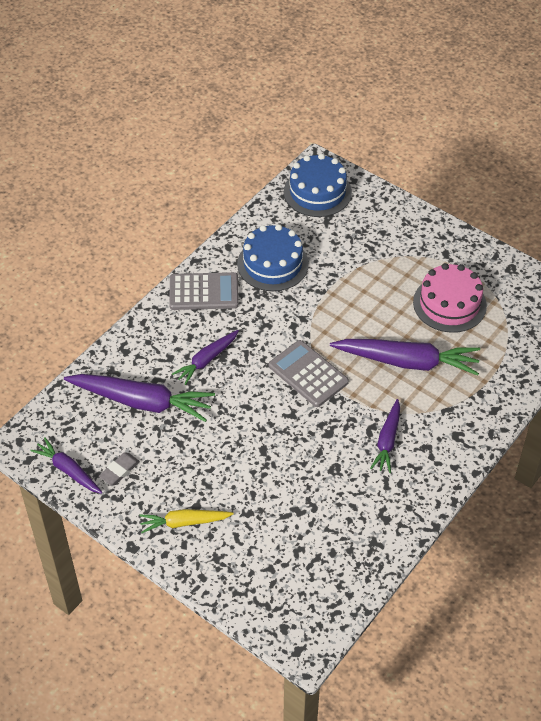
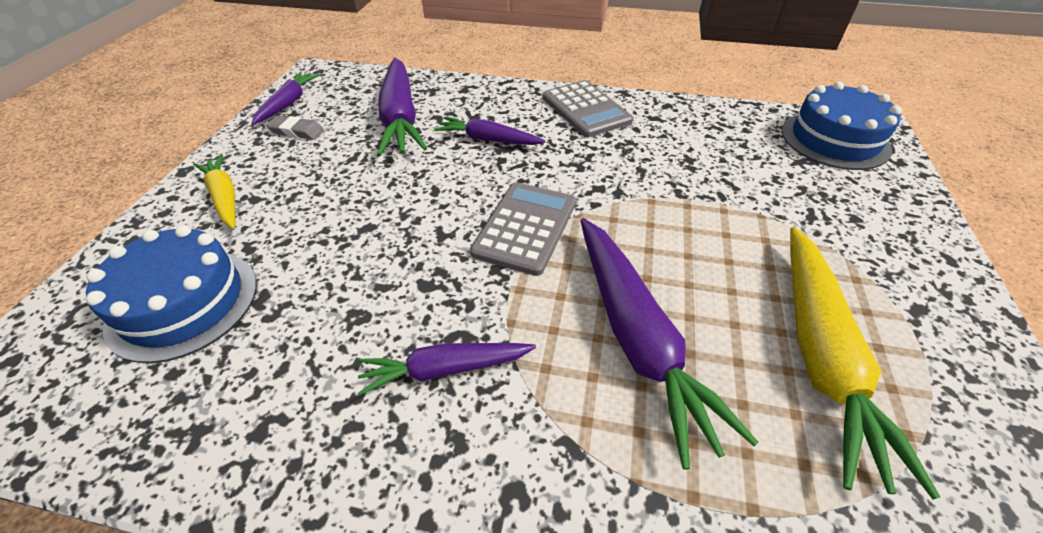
camera: 65 degrees right, 5 degrees down
(272, 264) = (679, 141): blue cake -> blue cake (183, 303)
(449, 304) = (820, 355): pink cake -> yellow carrot

